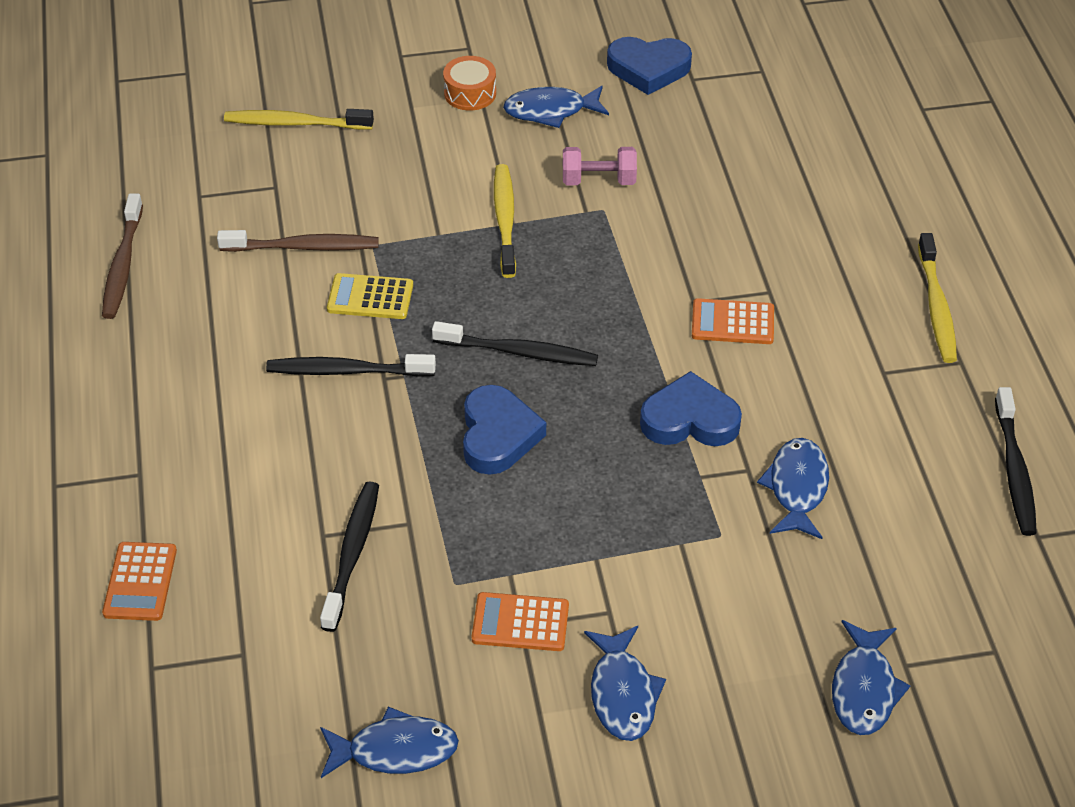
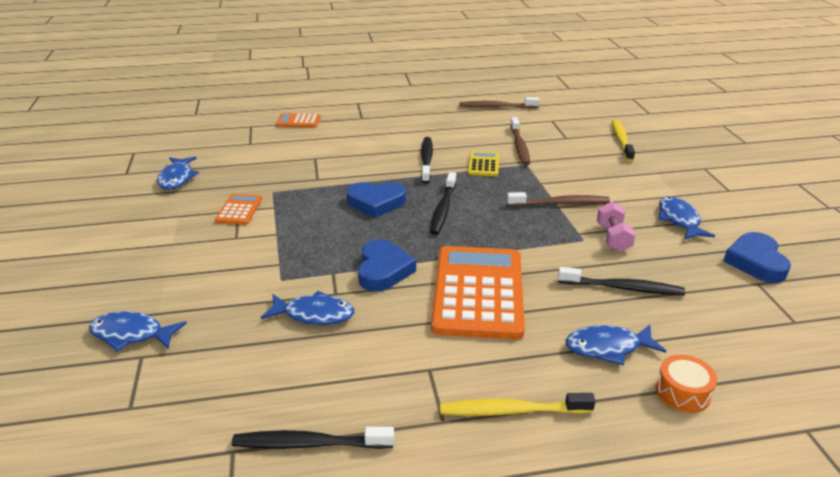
camera: 90 degrees right, 15 degrees down
(352, 554) = (300, 165): black toothbrush -> black toothbrush (622, 288)
(470, 93) = (680, 191): orange drum -> orange drum (682, 392)
(505, 220) = (560, 204): yellow toothbrush -> brown toothbrush
(622, 693) = (177, 241): blue fish -> blue fish (608, 347)
(732, 322) = (478, 292): orange calculator -> orange calculator, size x2.19

